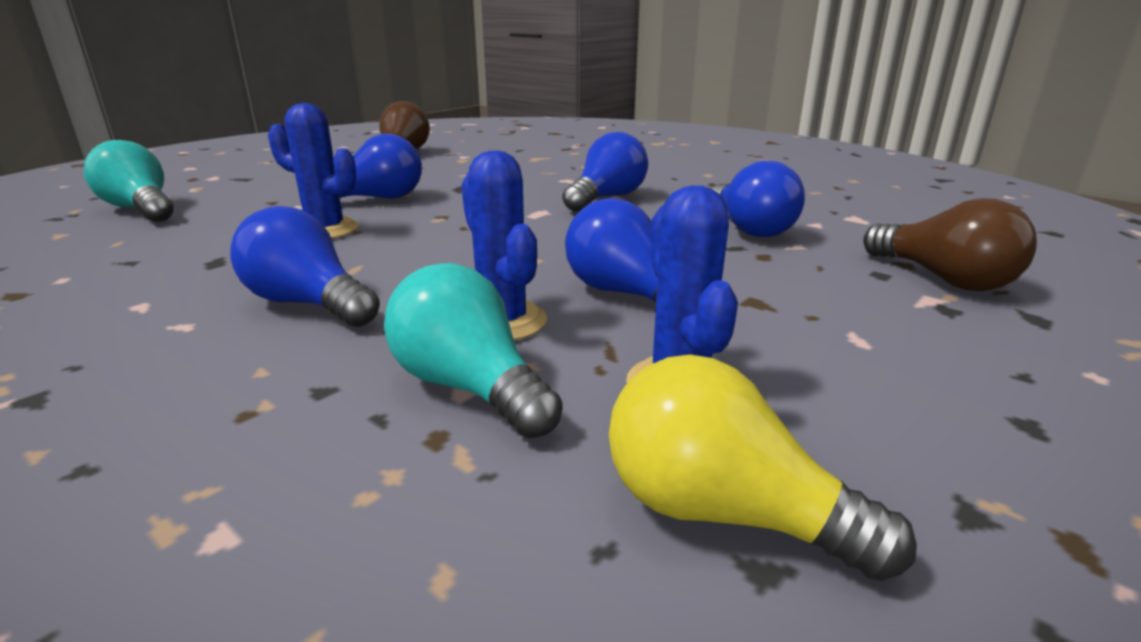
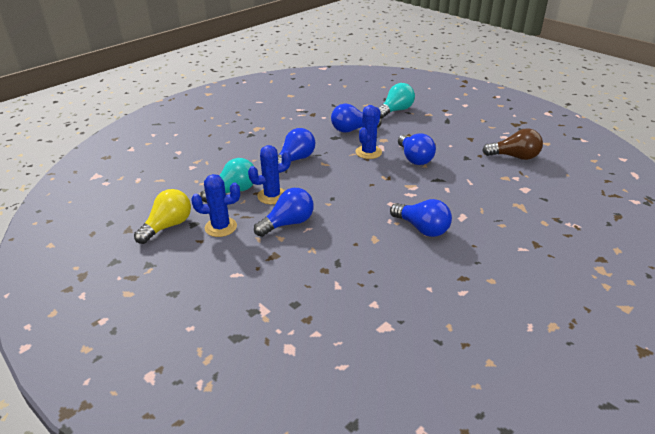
camera: 95 degrees right, 10 degrees up
(749, 228) = (365, 274): blue light bulb -> blue light bulb (352, 130)
(943, 279) = (284, 325): brown light bulb -> none

